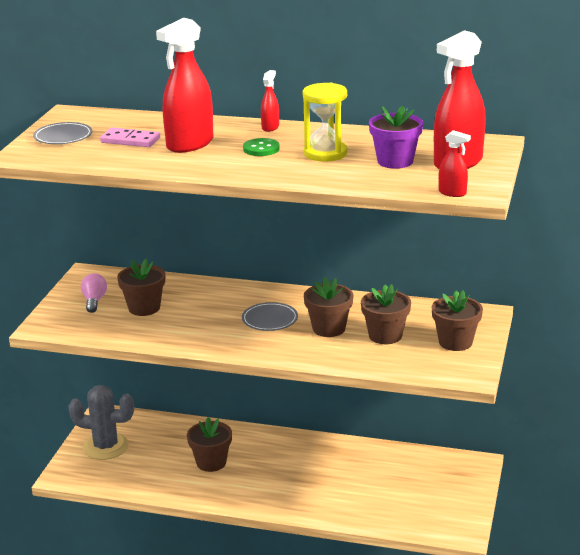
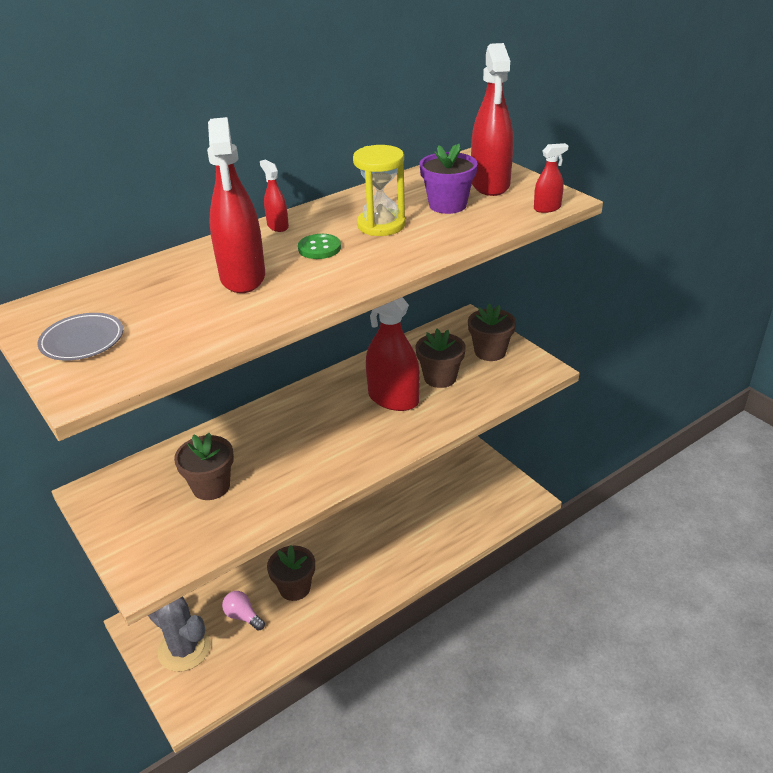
camera: 50 degrees left, 10 degrees up
(94, 301) = (148, 514): pink light bulb -> pink light bulb (243, 616)
(105, 446) = (184, 649): grey cactus -> grey cactus turned 75 degrees clockwise
(130, 140) = (171, 304): pink domino -> none
(270, 319) = (337, 422): grey plate -> none
(329, 328) = (393, 399): brown flower pot -> red spray bottle

